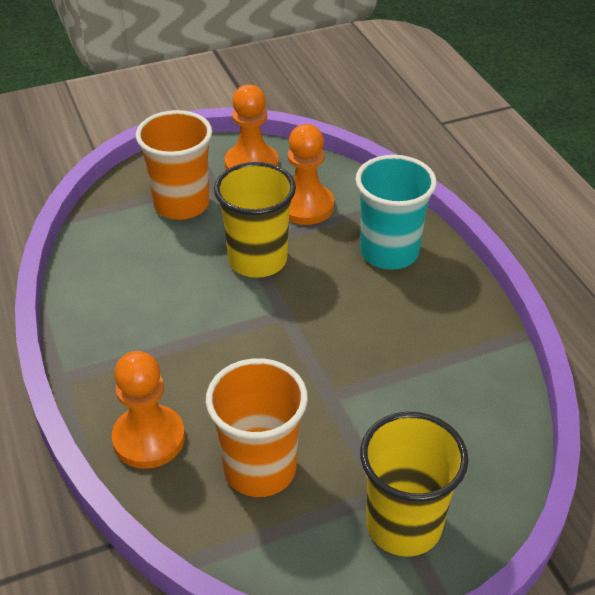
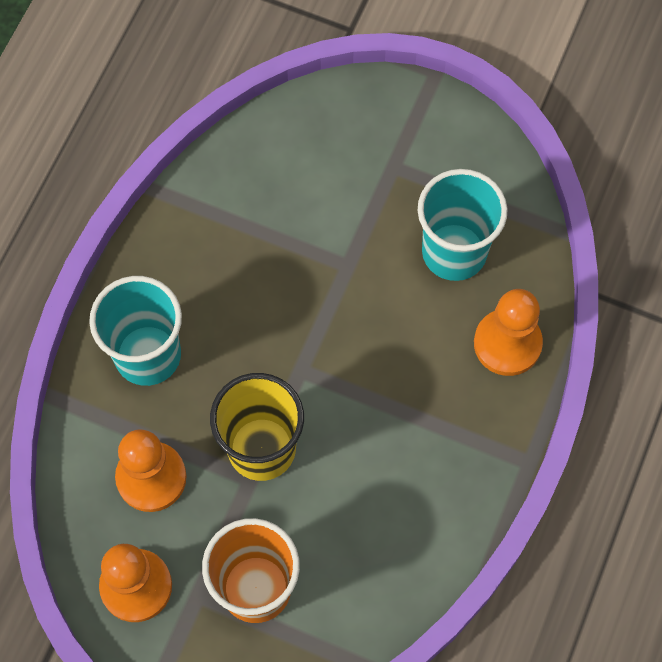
camera: 135 degrees left, 25 degrees up
(260, 469) = (454, 252): orange cup -> turquoise cup
(403, 525) = (404, 136): yellow cup -> none

